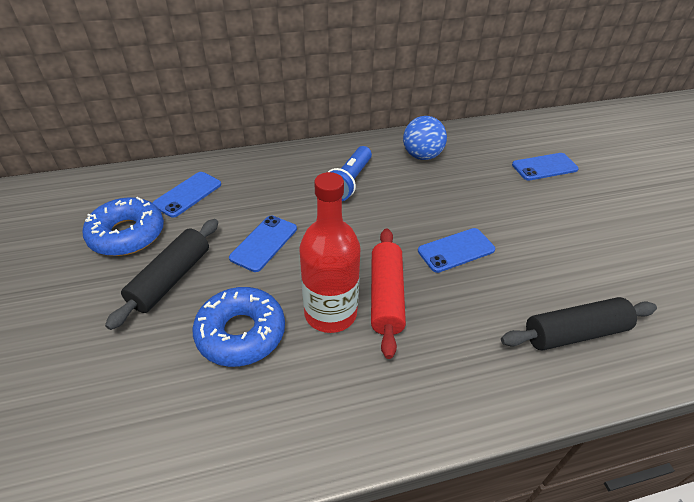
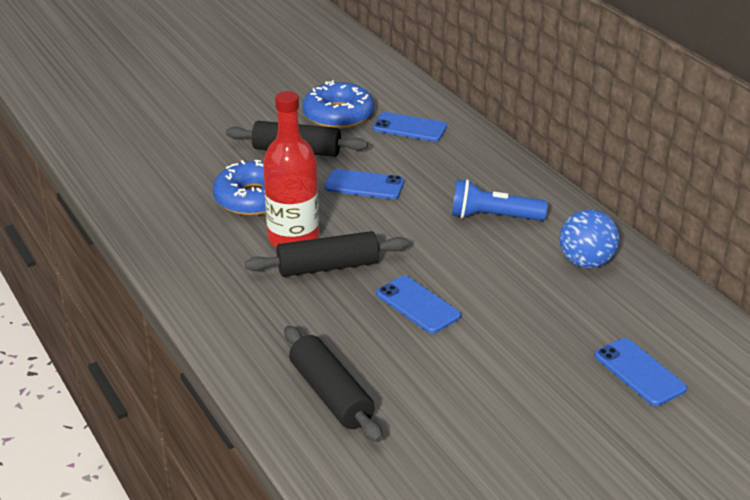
camera: 75 degrees right, 10 degrees down
(386, 296) = (328, 267): red rolling pin -> black rolling pin

